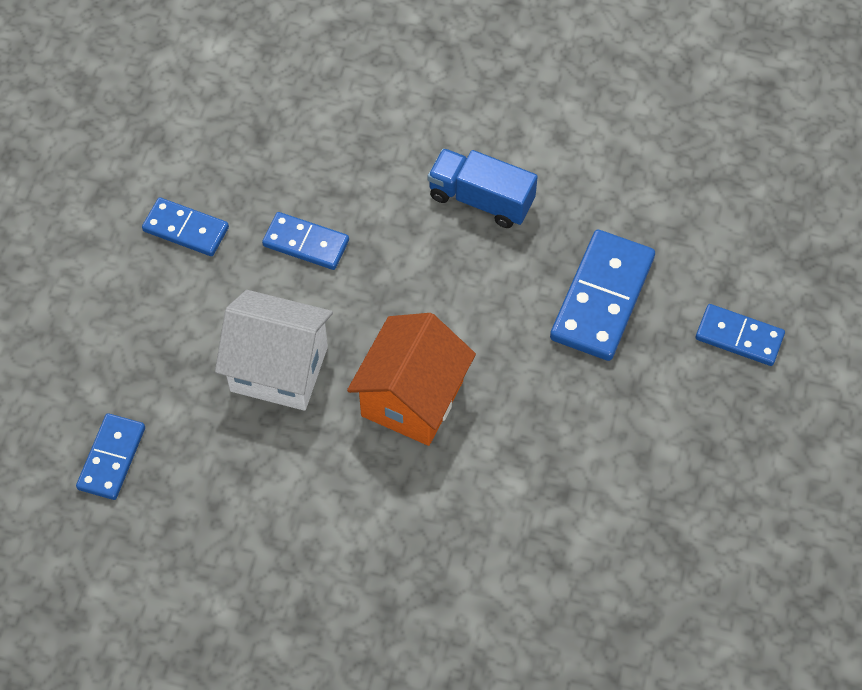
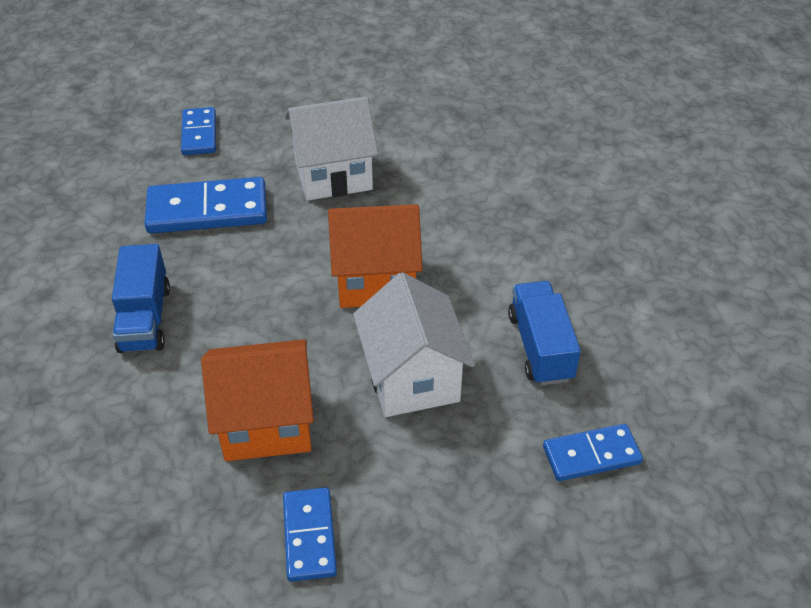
camera: 120 degrees left, 15 degrees down
(242, 490) = (540, 347): none -> blue truck
(306, 243) = (266, 423): blue domino -> orange house
(592, 435) = (333, 175): none -> white house

